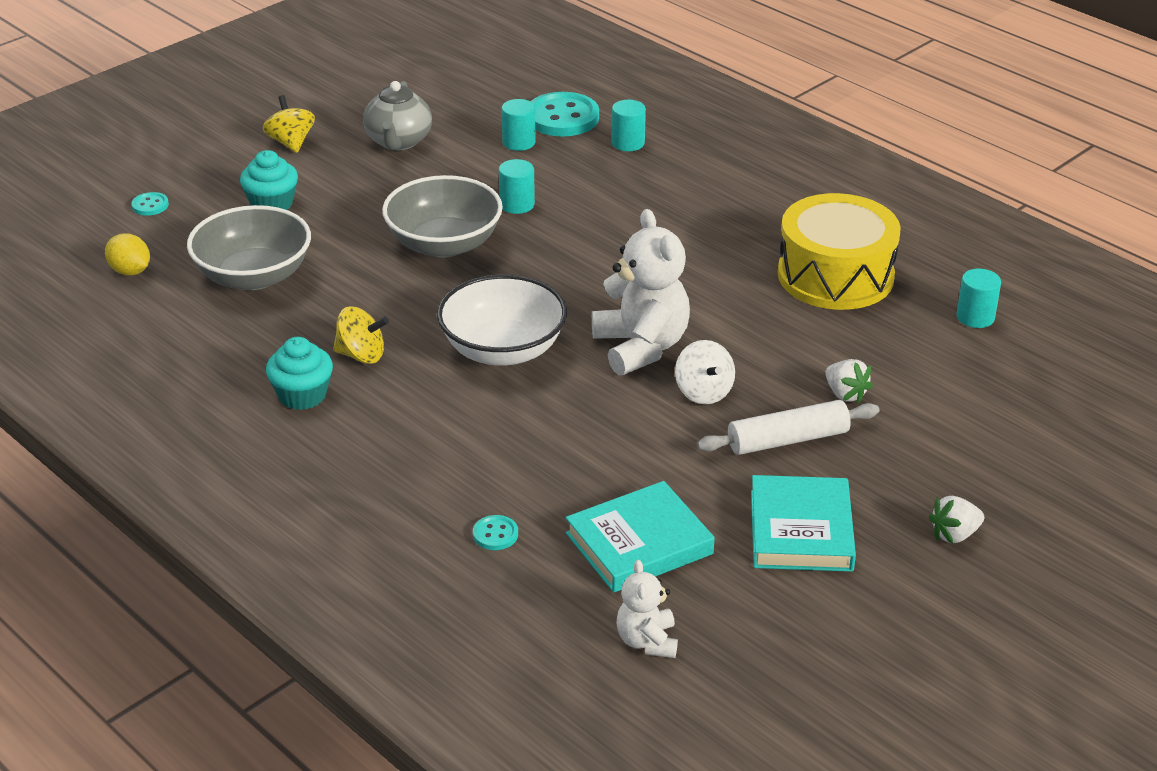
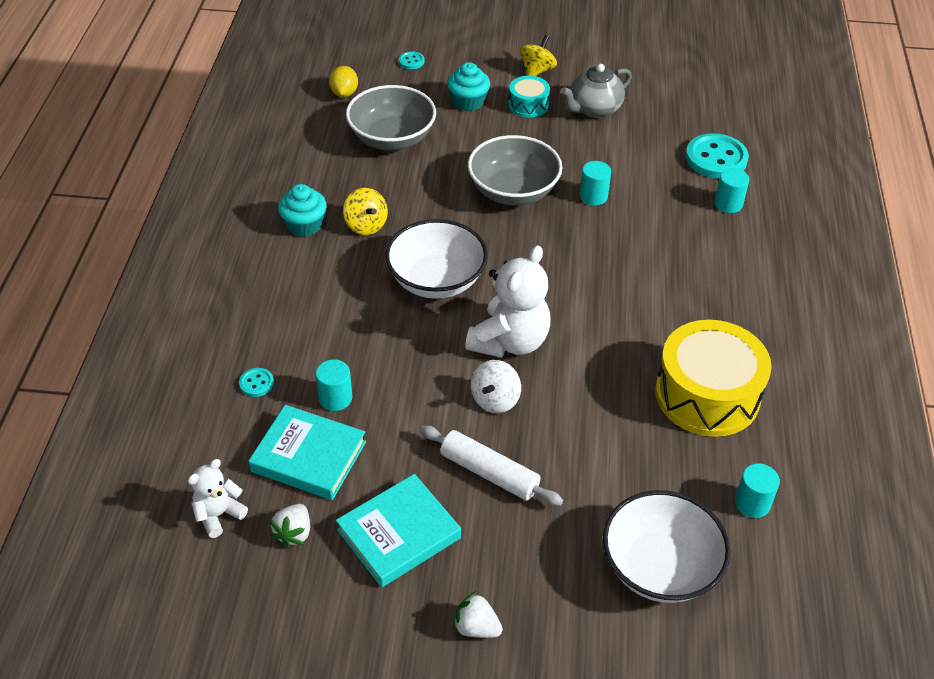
camera: 50 degrees right, 10 degrees up
(333, 173) = (528, 105): none -> turquoise drum
(519, 142) = (661, 157): turquoise cylinder -> turquoise cylinder (335, 398)
(845, 394) = (573, 476): white strawberry -> white strawberry (294, 533)
(991, 399) = (660, 567): none -> white bowl

